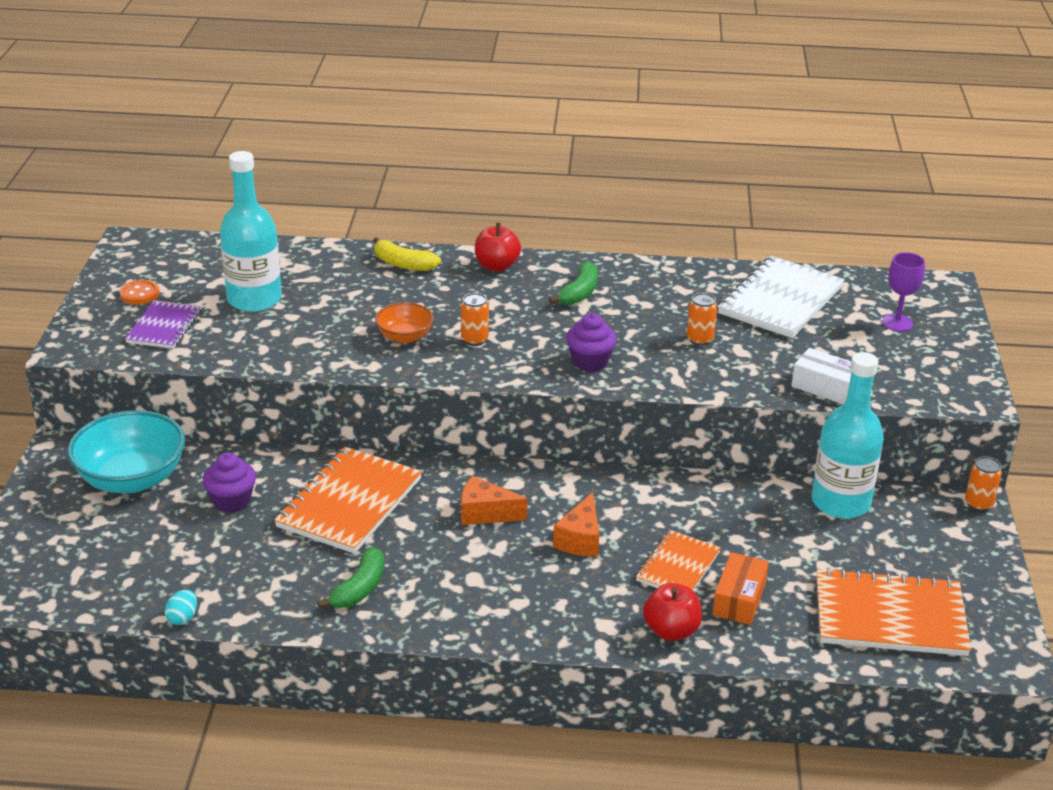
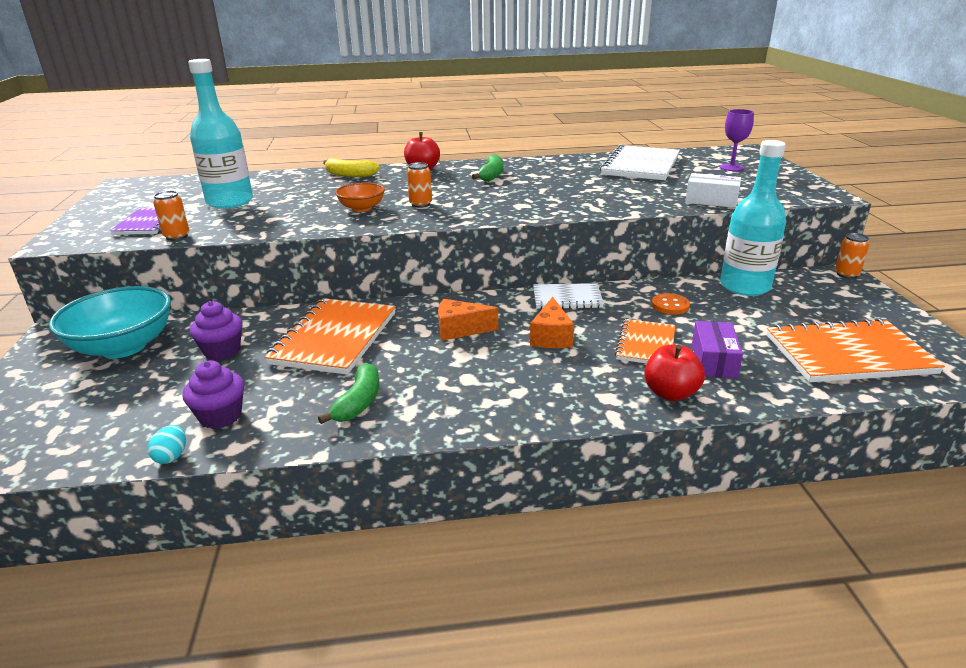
camera: 10 degrees left, 5 degrees down
(140, 294) = (128, 208): orange button -> orange button (670, 305)
(590, 362) = (520, 206): purple cupcake -> purple cupcake (221, 416)
(621, 487) = (567, 298): none -> white notebook
(700, 339) = (597, 188): orange can -> orange can (177, 237)
(739, 599) = (714, 360): orange box -> purple box

